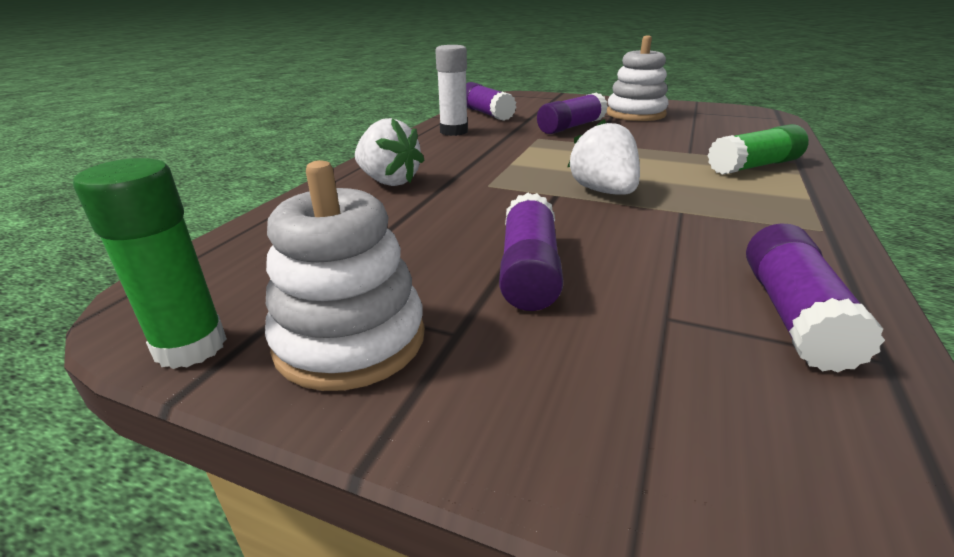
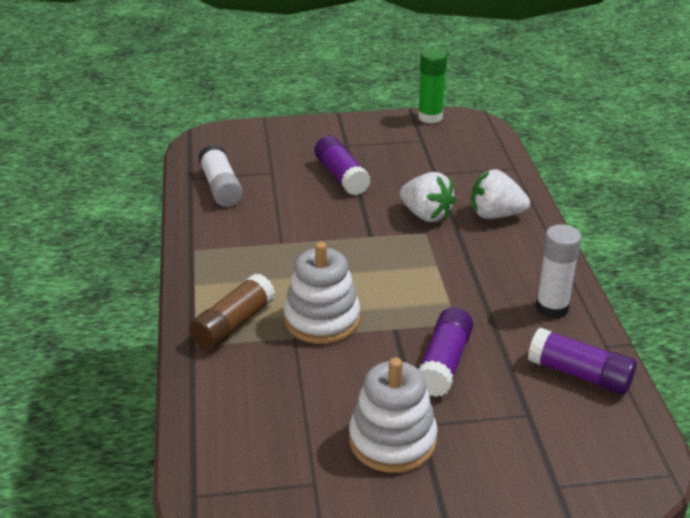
camera: 150 degrees right, 5 degrees up
(350, 340) = (380, 133): white stacking toy -> white stacking toy (322, 319)
(603, 192) = (340, 248): white strawberry -> white strawberry (426, 215)
(754, 166) = (233, 324): green glue stick -> brown glue stick
(793, 314) = (221, 187): purple glue stick -> white glue stick

